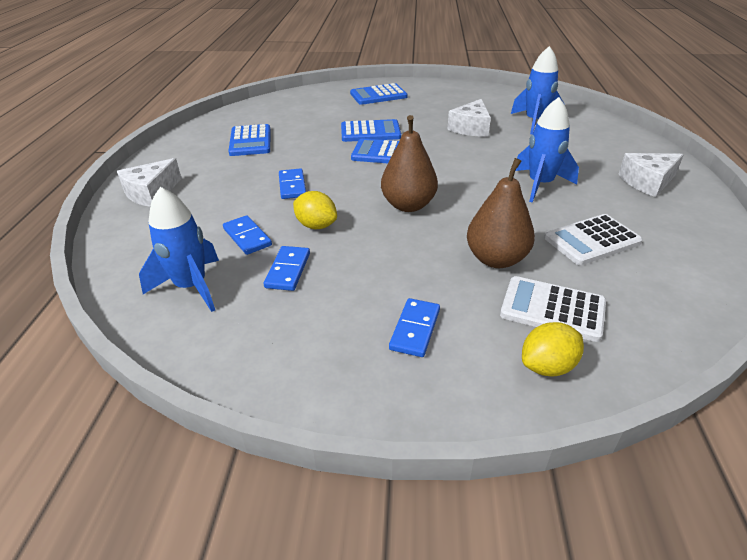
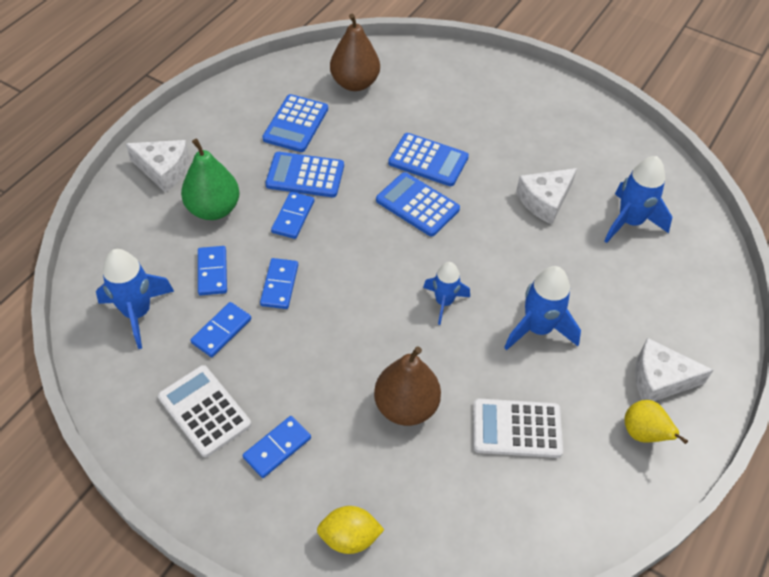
camera: 25 degrees right, 15 degrees up
(151, 193) = (164, 170): white cheese -> white cheese turned 135 degrees counterclockwise
(217, 201) = (213, 209): none -> green pear
(316, 225) = (279, 285): yellow lemon -> blue domino
(378, 95) = (487, 92): blue calculator -> blue calculator (305, 175)
(408, 205) = (381, 296): brown pear -> brown pear (355, 83)
(459, 193) = (444, 302): none -> blue rocket
(552, 309) = (405, 486): white calculator -> white calculator (204, 411)
(675, 211) = (643, 434): none -> yellow pear

